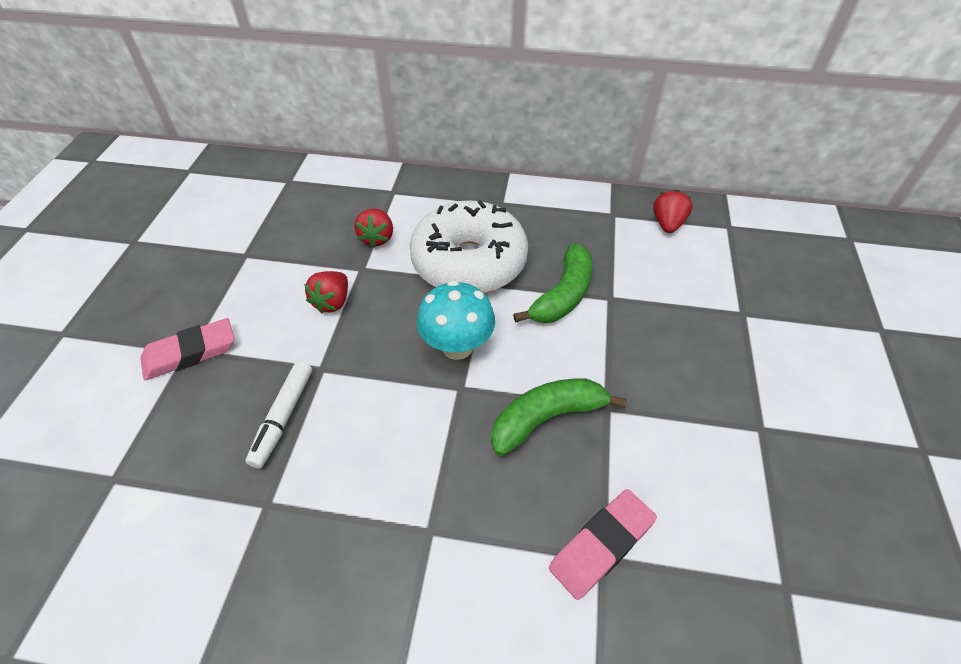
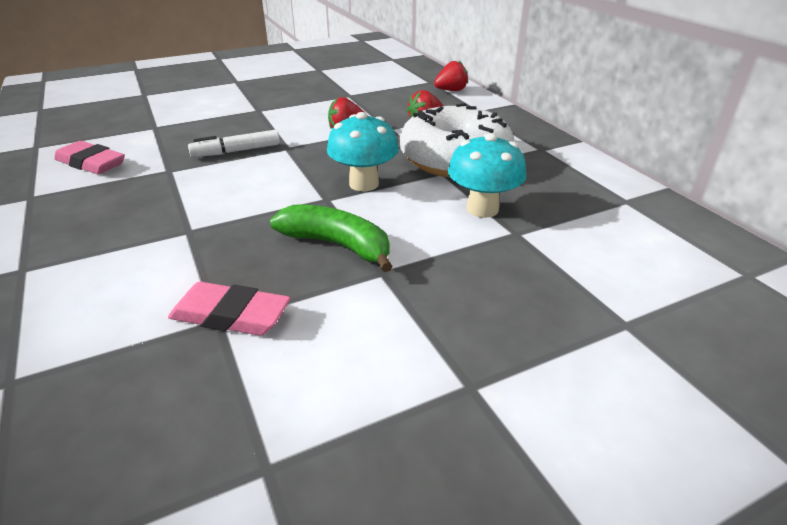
camera: 55 degrees right, 15 degrees down
(190, 353) = (257, 111): pink eraser -> pink eraser (91, 163)
(563, 295) = (482, 209): green banana -> turquoise mushroom
(667, 224) = (672, 234): red strawberry -> red strawberry (451, 90)

